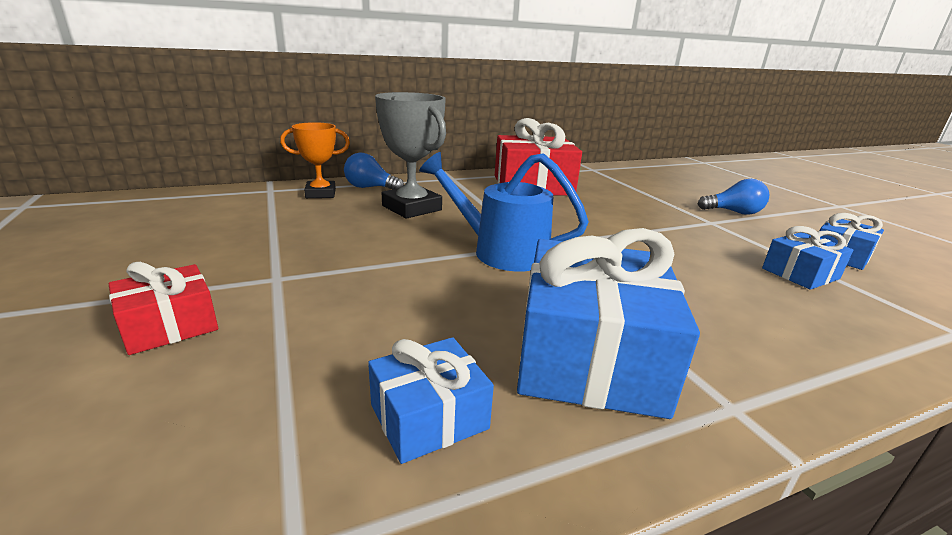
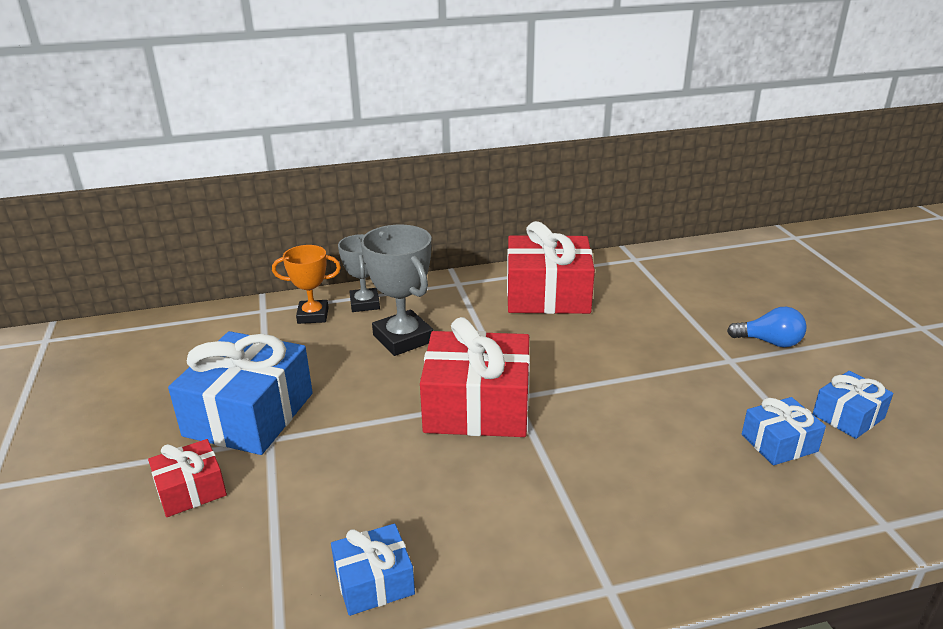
camera: 10 degrees right, 5 degrees up
(370, 188) = (365, 304): blue light bulb -> grey trophy
(500, 251) = (477, 406): blue watering can -> red gift
(589, 356) = (514, 535): blue gift -> blue gift (249, 414)

